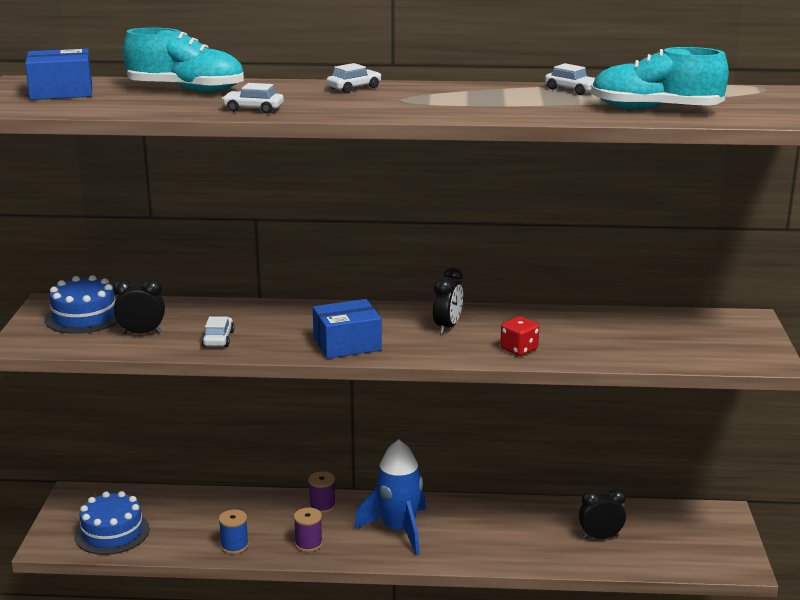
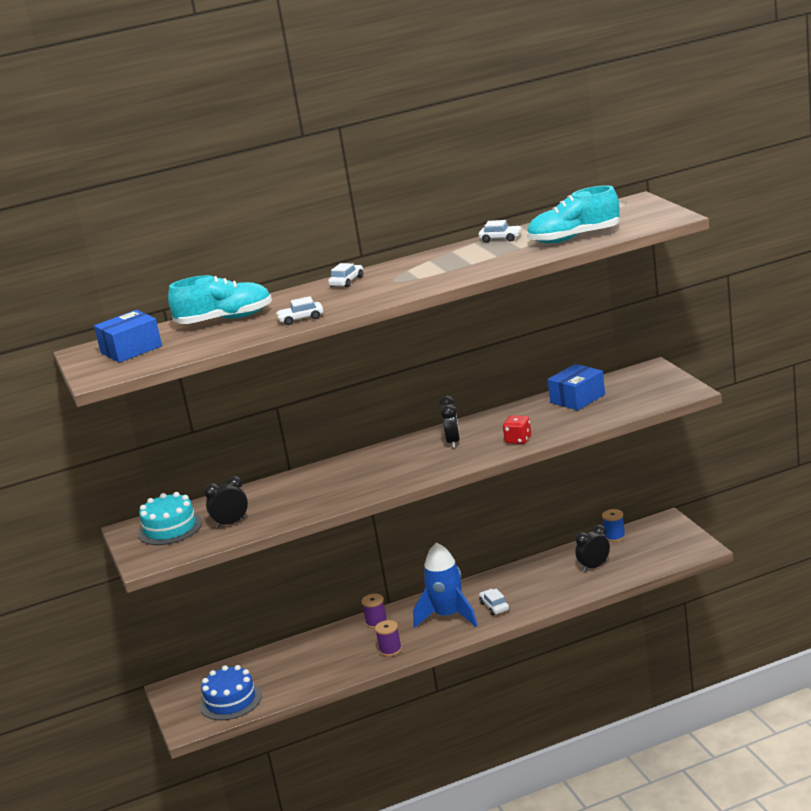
camera: 20 degrees left, 0 degrees up
(84, 317) = (170, 528): blue cake -> turquoise cake
(218, 339) = (295, 507): white car -> white car (494, 606)
(234, 546) = (335, 672): blue spool -> blue spool (615, 536)
(347, 344) = (394, 478): blue box -> blue box (577, 398)

